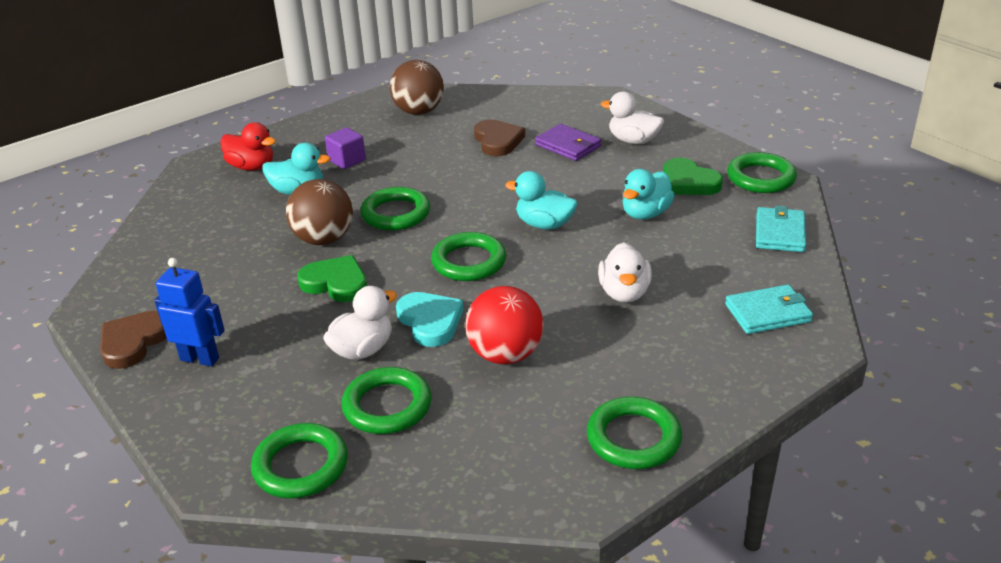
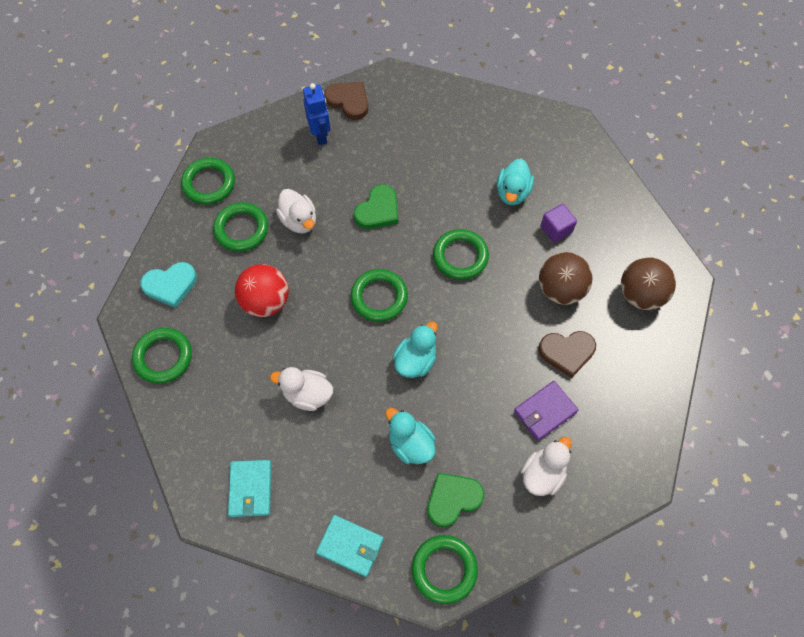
camera: 100 degrees right, 30 degrees up
(200, 359) = (320, 135): blue robot -> blue robot turned 45 degrees counterclockwise
(252, 167) = (560, 162): red duck -> none
(324, 239) = (436, 206): brown ball -> brown ball (560, 290)
(430, 321) = (315, 262): turquoise heart -> turquoise heart (170, 285)

